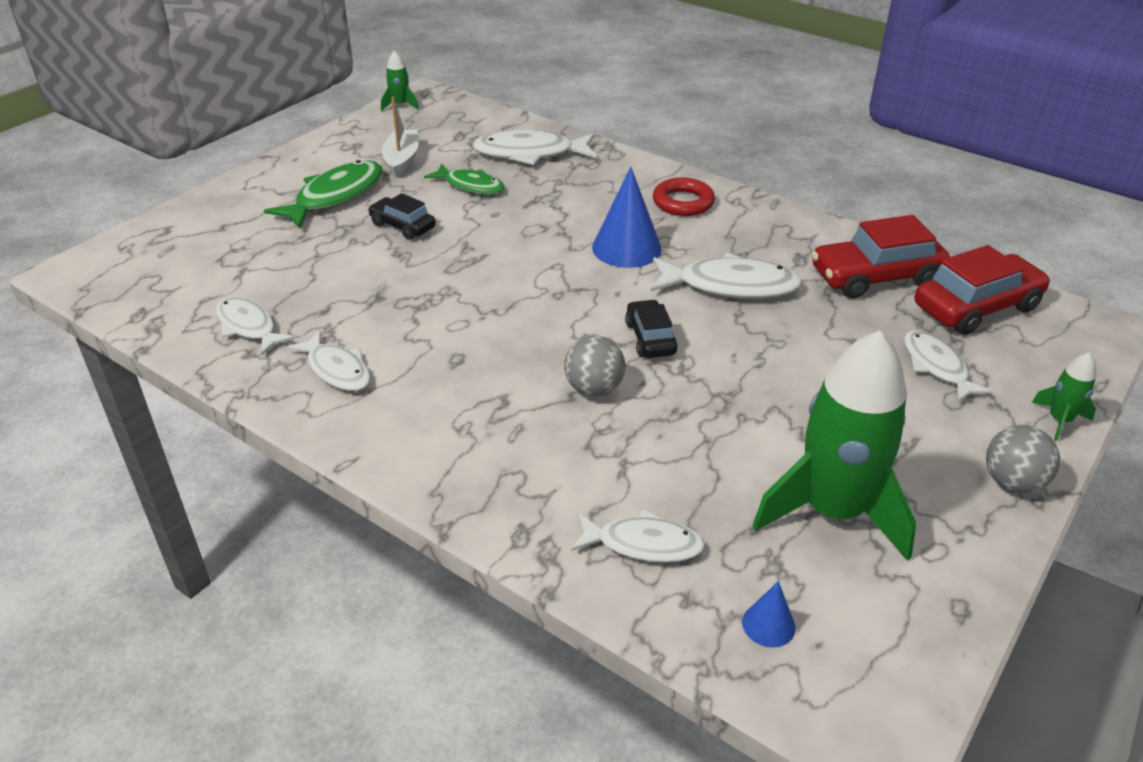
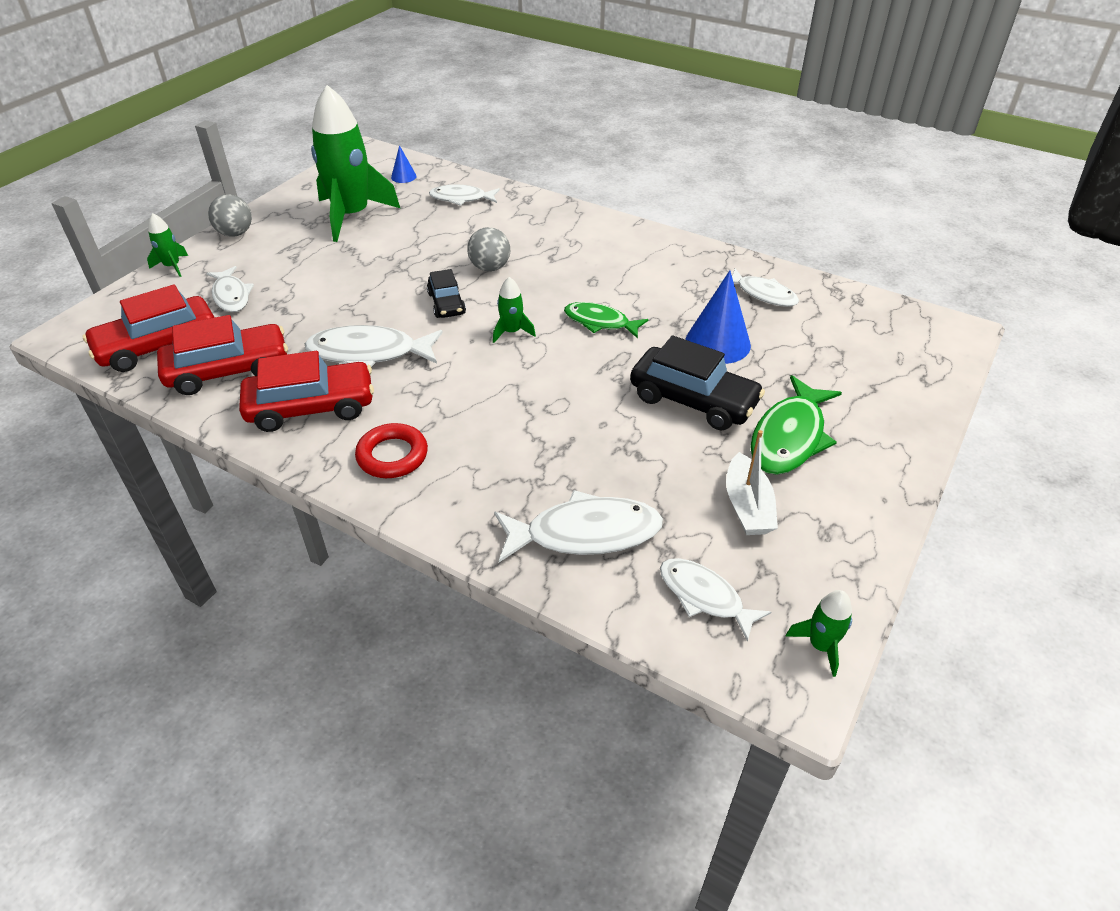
camera: 175 degrees right, 5 degrees up
(337, 370) = (675, 269): white fish -> white fish (704, 597)
(402, 226) = (693, 400): black car -> black car, size x1.73
(470, 185) = (644, 465): green fish -> green fish (600, 322)
(571, 299) = (511, 332): none -> green rocket
(626, 248) = (461, 388): blue cone -> blue cone (717, 343)
(770, 240) = (311, 407): none -> red car

